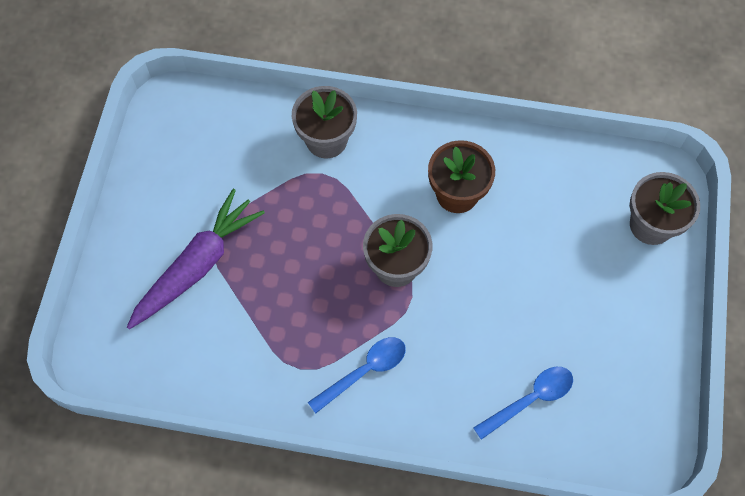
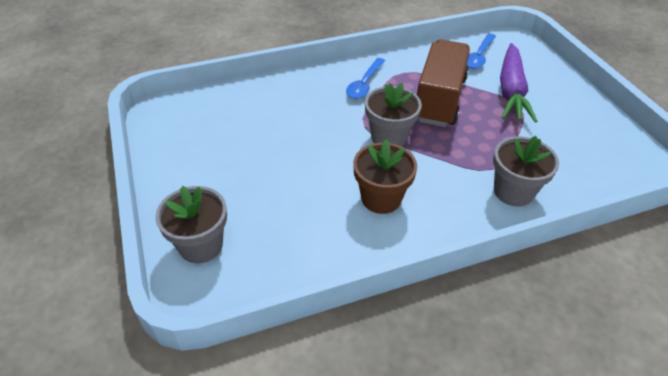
camera: 150 degrees right, 20 degrees down
(293, 296) = (439, 99): none -> brown truck
(530, 399) = (251, 107): blue spoon -> blue spoon (479, 56)

